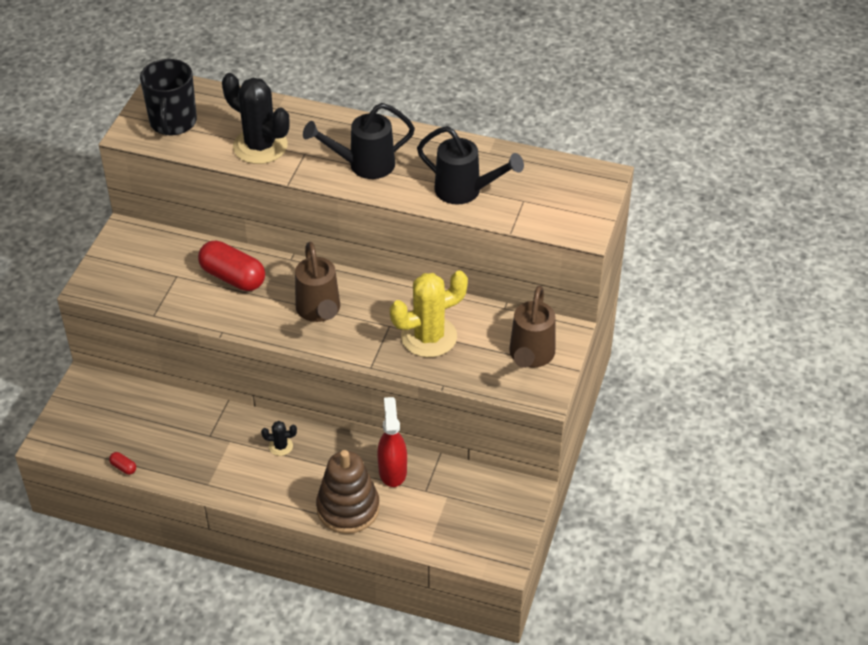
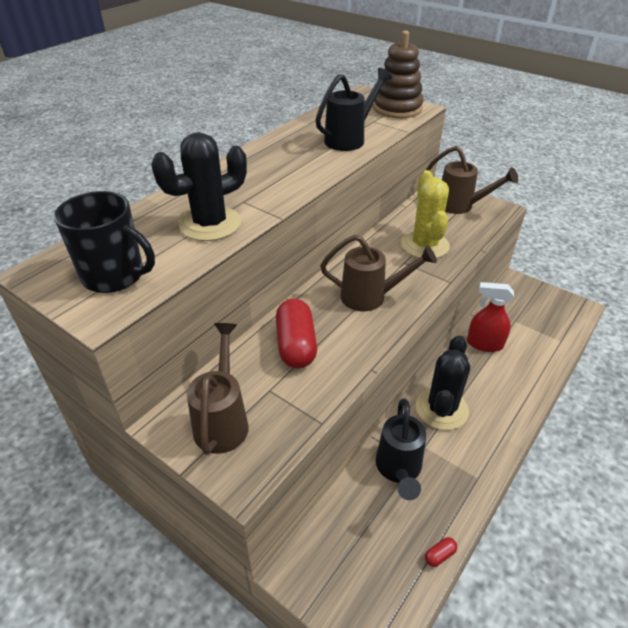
camera: 70 degrees left, 5 degrees down
(138, 259) = (223, 420): none -> brown watering can
(233, 277) = (296, 345): red capsule -> red capsule turned 60 degrees counterclockwise
(280, 446) = (441, 409): black cactus -> black cactus, size x2.27
(348, 508) = (521, 380): brown stacking toy -> brown stacking toy (397, 108)
(363, 165) = (284, 175): black watering can -> black watering can (399, 470)

